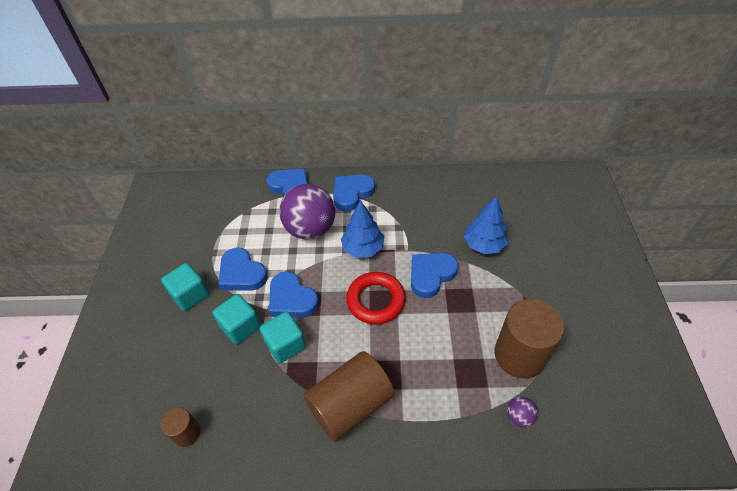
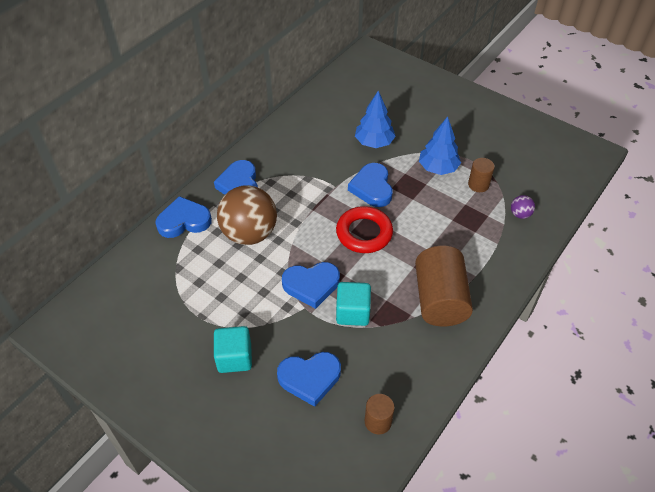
camera: 55 degrees left, 0 degrees up
(240, 327) = (306, 335): turquoise cube -> none
(242, 273) = (249, 307): blue heart -> blue heart (310, 378)
(310, 229) = (249, 233): purple ball -> brown ball
(363, 248) = (306, 211): blue tree -> blue tree (438, 168)
(519, 355) = (478, 184): brown cylinder -> brown cylinder, size x0.50

